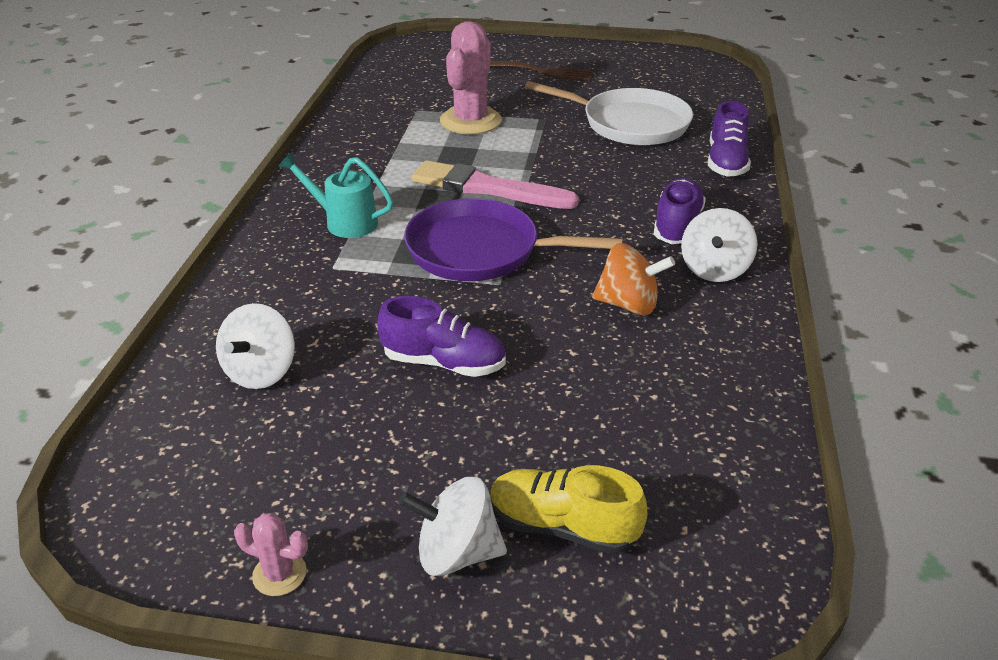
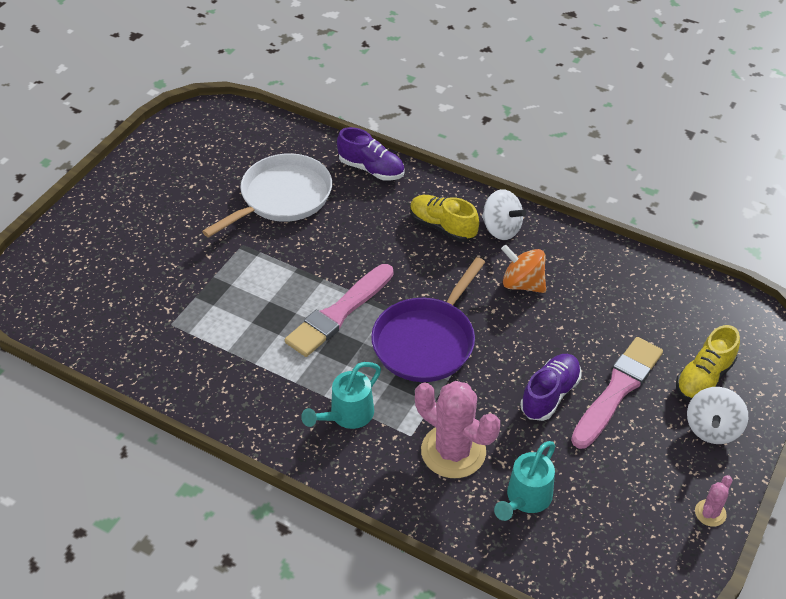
camera: 70 degrees left, 10 degrees up
(261, 372) = (526, 499): white spinning top -> turquoise watering can
(470, 121) = (217, 293): pink cactus -> pink cactus (453, 451)
(485, 427) = (617, 390): none -> pink brush
(540, 71) = (148, 219): brown fork -> none
(628, 304) = (522, 284): orange spinning top -> orange spinning top turned 90 degrees counterclockwise
(677, 226) = (442, 227): purple shoe -> yellow shoe

